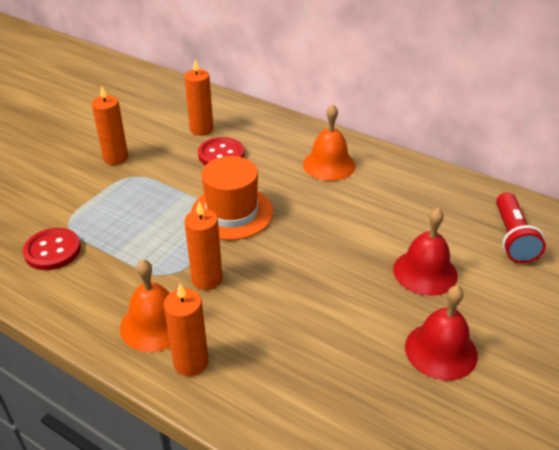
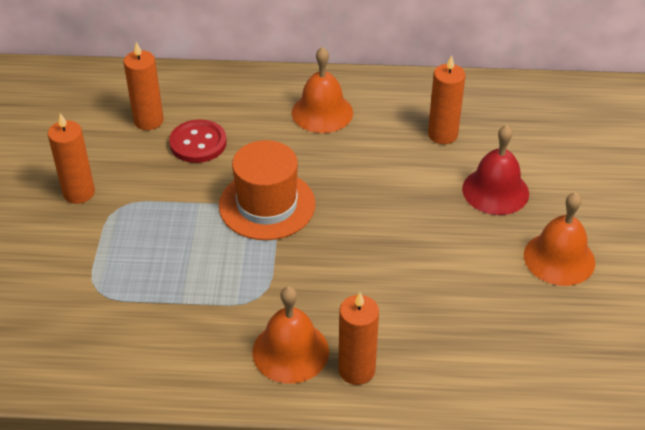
camera: 30 degrees left, 5 degrees up
(52, 250) = (110, 326): red button -> none
(207, 279) = (302, 285): orange candle -> orange candle (442, 134)
(441, 350) = (559, 258): red bell -> orange bell
(512, 238) = (545, 125): red flashlight -> none

